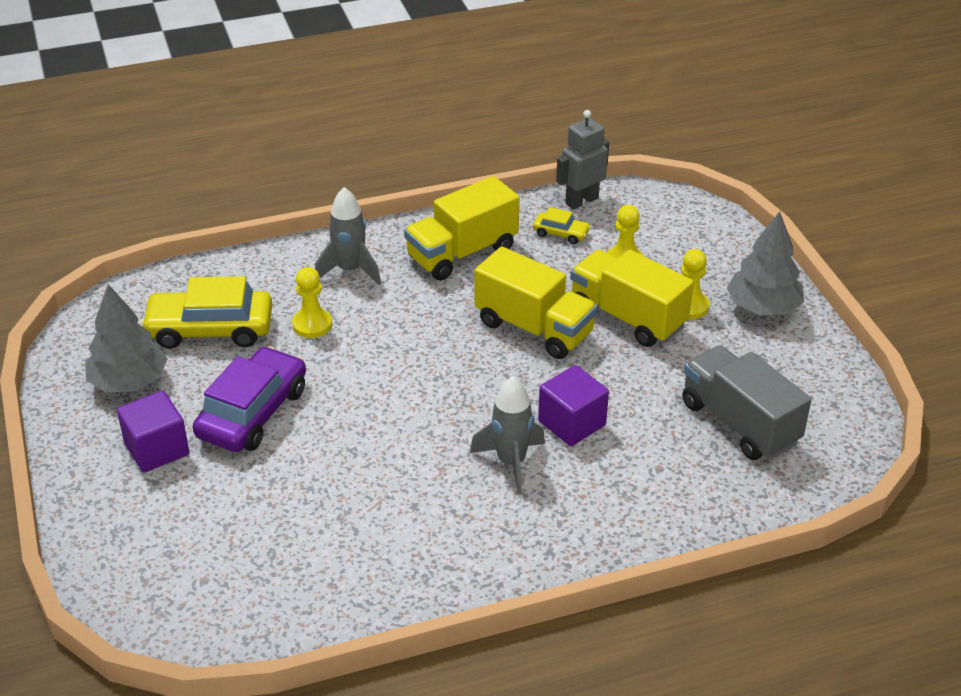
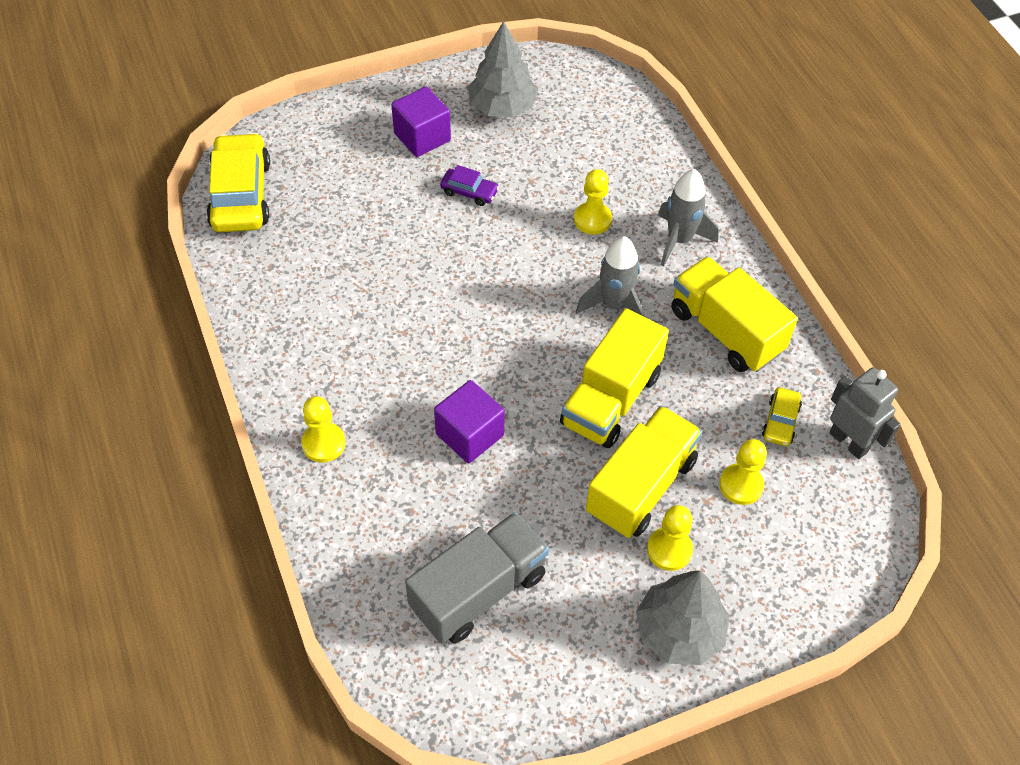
camera: 85 degrees right, 15 degrees up
(210, 329) = (576, 149): yellow car -> yellow car (240, 194)
(253, 413) = (469, 192): purple car -> purple car, size x0.48
(511, 462) = (414, 385): grey rocket -> grey rocket (614, 306)
(581, 533) = (323, 443): none -> yellow pawn

